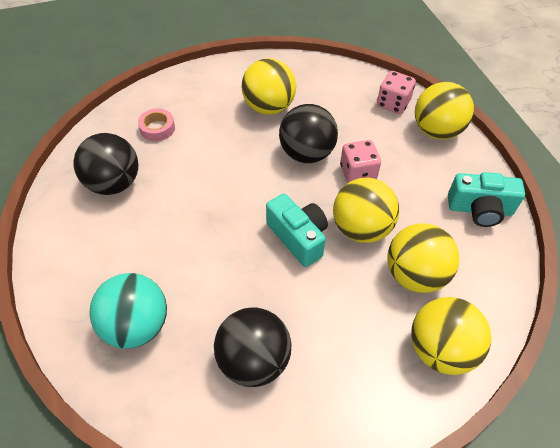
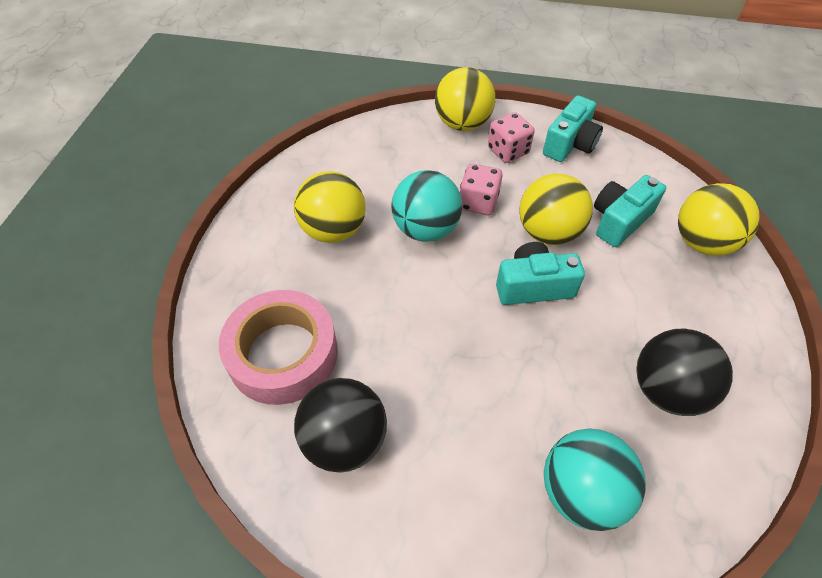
camera: 60 degrees left, 0 degrees up
(157, 128) = (283, 354): pink tape -> pink tape, size x2.17
(306, 153) = (426, 229): black ball -> turquoise ball
(393, 103) = (405, 134): pink dice -> pink dice (508, 151)
(415, 275) = (619, 220): yellow ball -> turquoise camera

